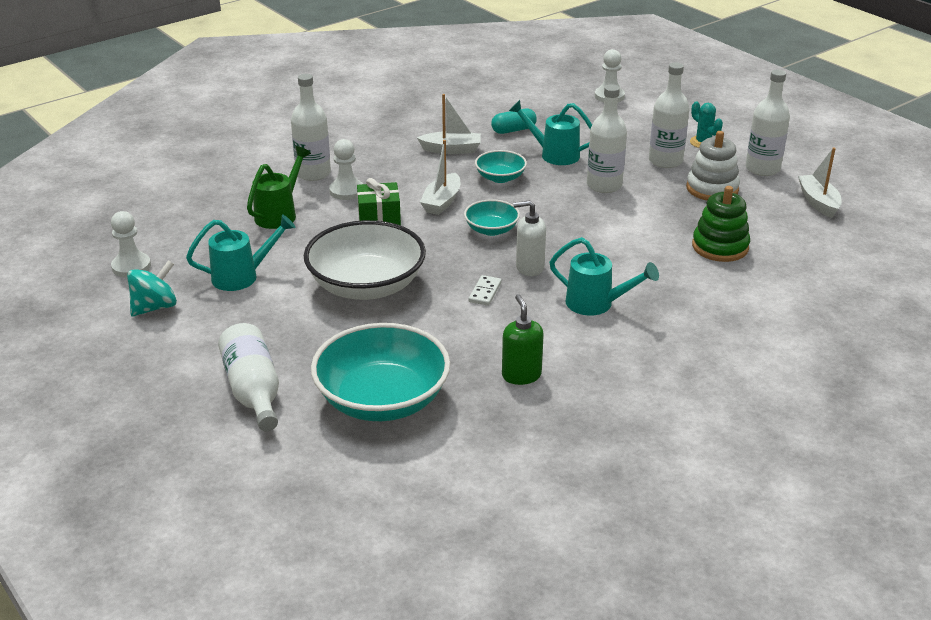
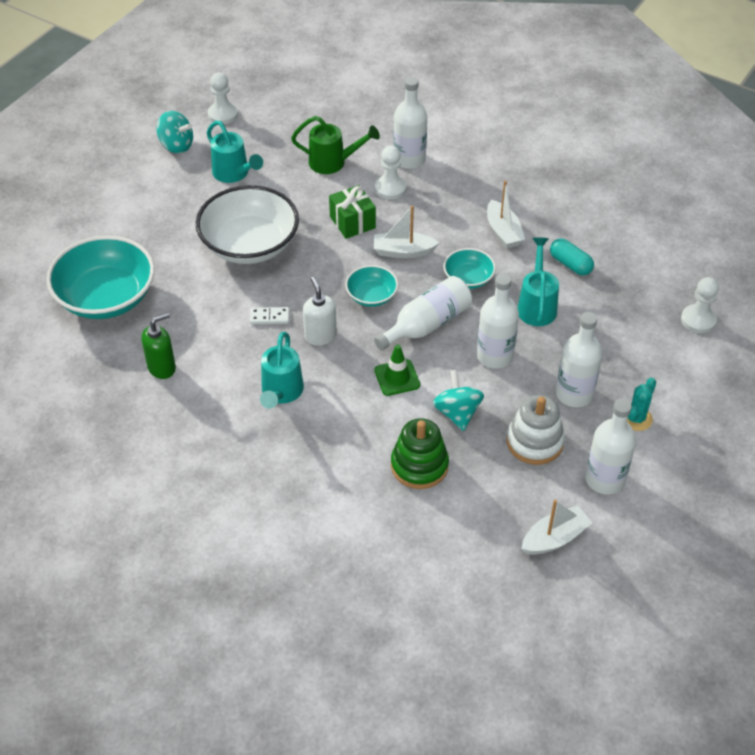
camera: 70 degrees right, 15 degrees up
(253, 391) = (96, 229): white bottle -> white bottle (427, 324)
(607, 237) = (397, 378): none -> green traffic cone
(664, 216) = (457, 413): none -> turquoise spinning top

